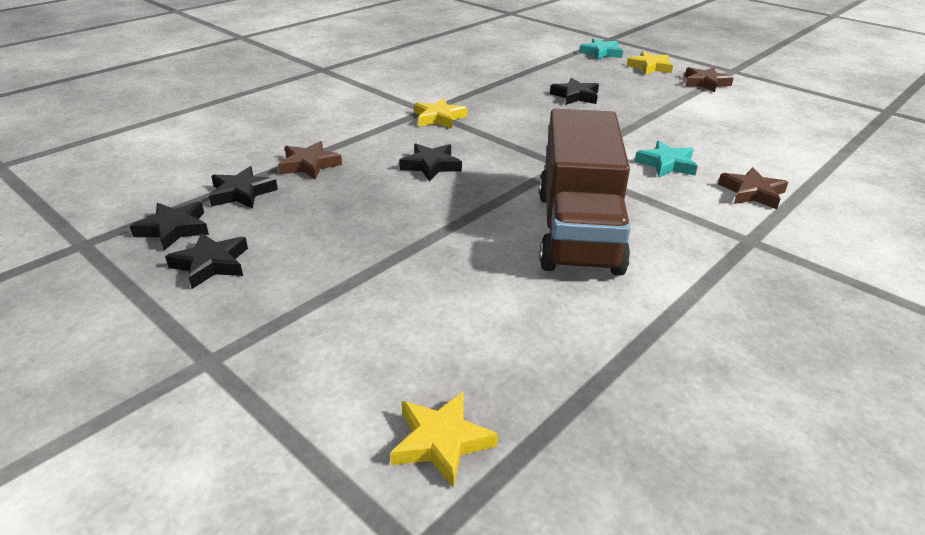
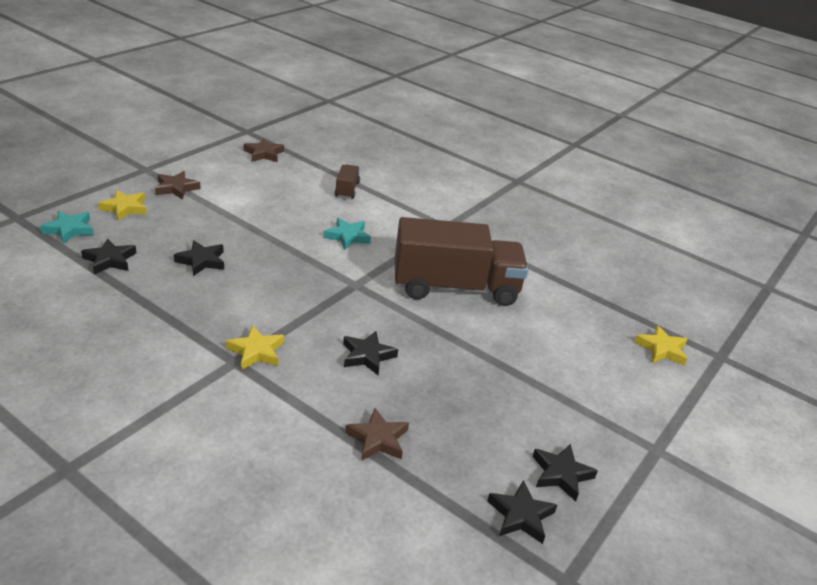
camera: 100 degrees left, 0 degrees up
(242, 193) = (444, 481): black star -> black star (110, 260)
(752, 193) = (386, 212): brown star -> brown star (264, 154)
(792, 168) = (347, 190): none -> brown truck

